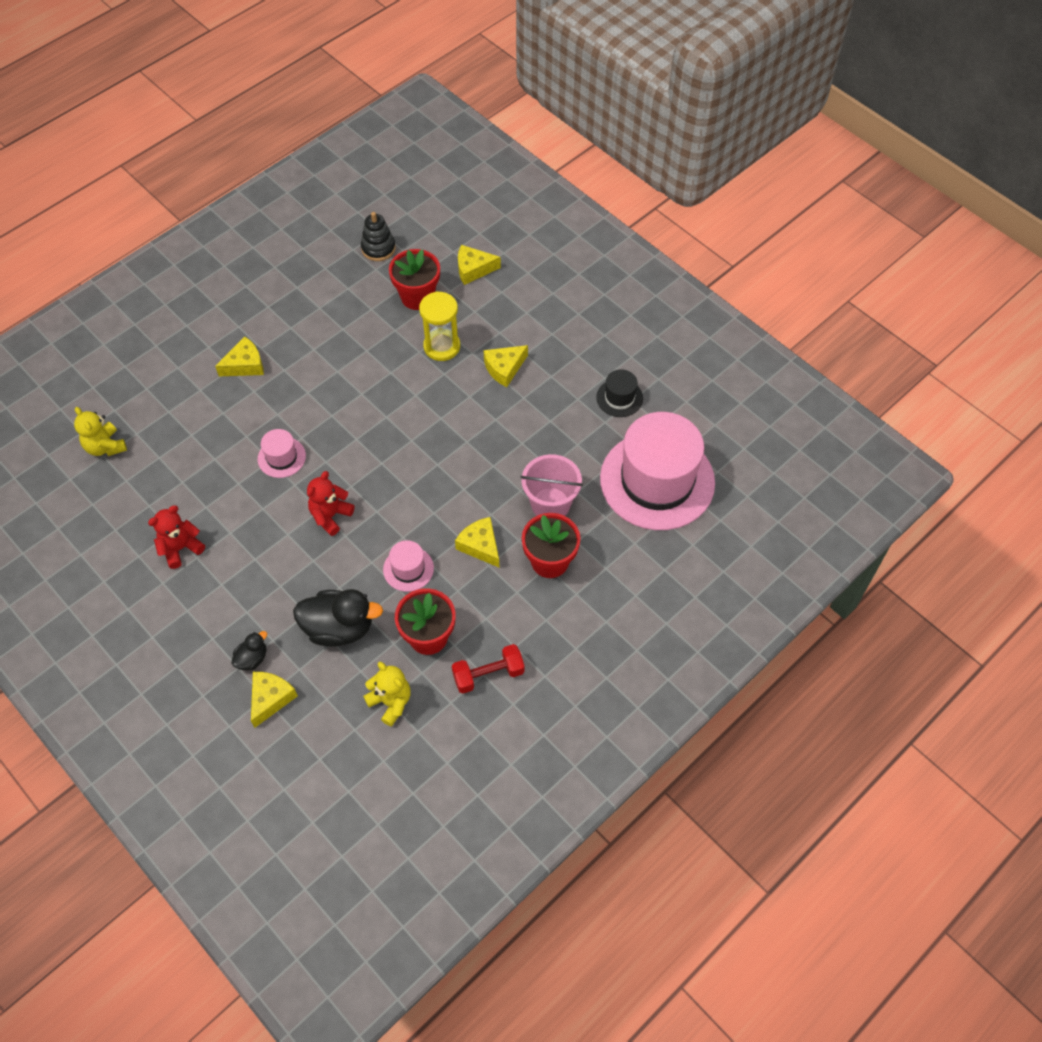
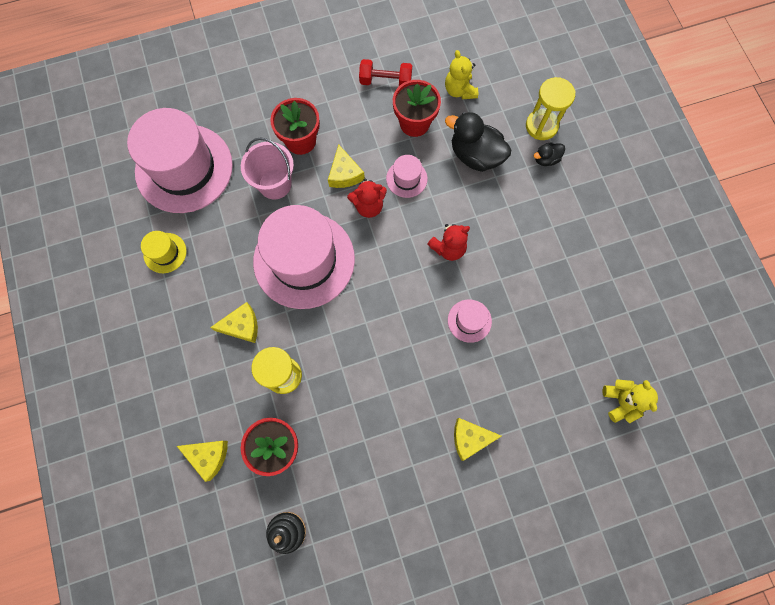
camera: 155 degrees left, 15 degrees up
(180, 548) = (577, 271): red teddy bear -> red teddy bear (368, 206)
(270, 699) = (541, 126): yellow cheese -> yellow hourglass
(477, 445) = (304, 260): none -> pink hat
(619, 398) = (165, 253): black hat -> yellow hat

